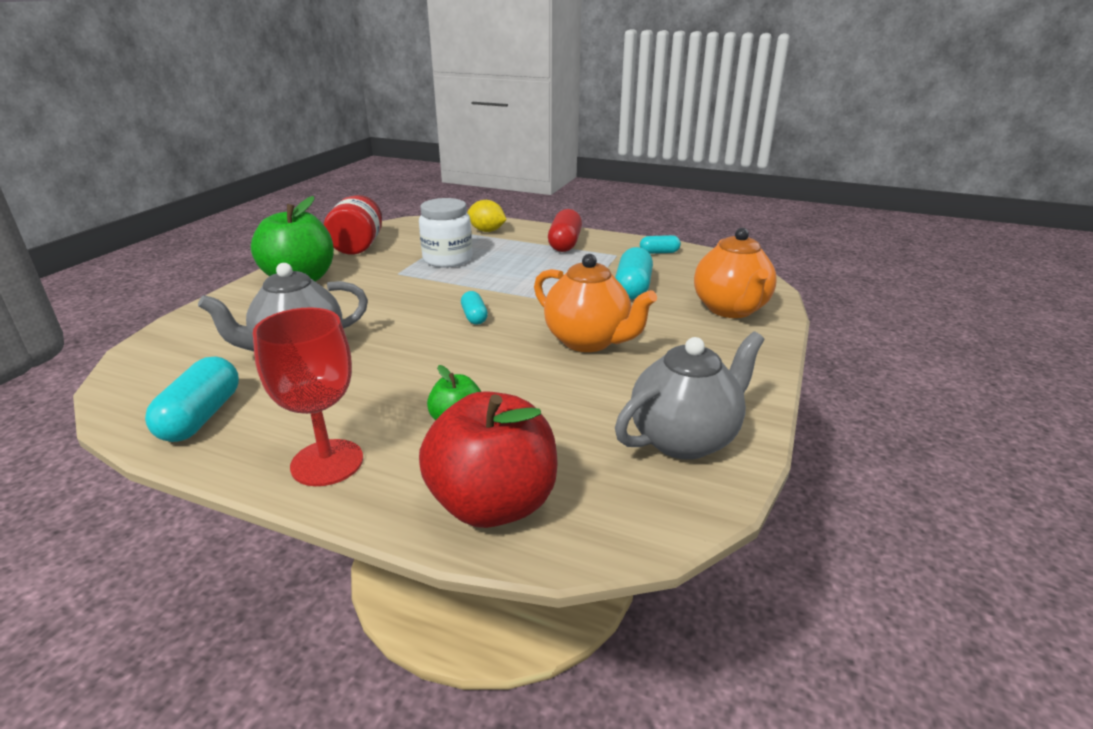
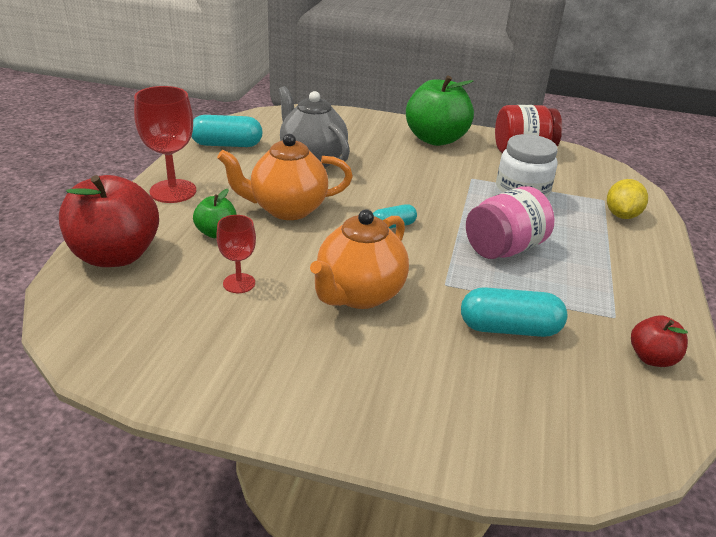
camera: 80 degrees right, 5 degrees up
(525, 276) = (504, 248): none -> pink jar
(565, 243) = (623, 273): red capsule -> none
(566, 405) = (239, 283): none -> red goblet
(659, 252) = (652, 358): turquoise capsule -> red apple
(684, 439) = (180, 352): grey teapot -> none
(730, 309) = (479, 418): orange teapot -> orange teapot (287, 209)

